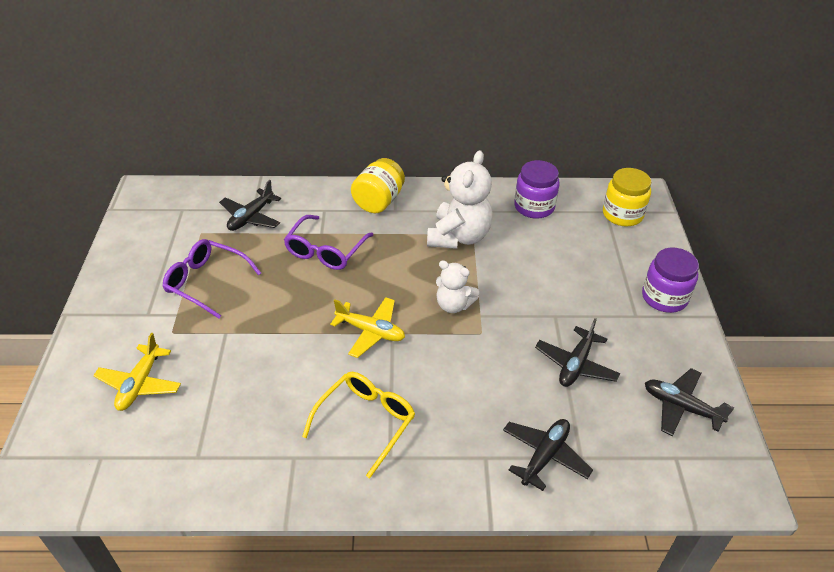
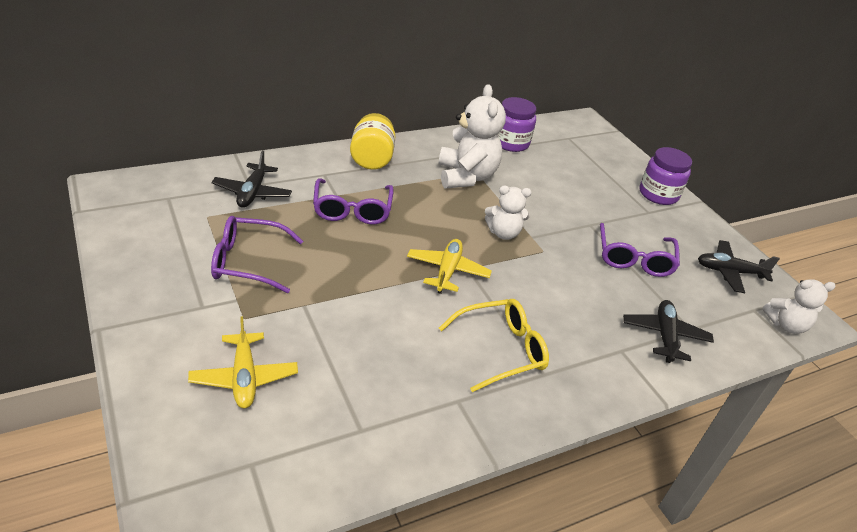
camera: 30 degrees left, 5 degrees down
(366, 422) = (501, 350): yellow glasses -> yellow glasses turned 60 degrees clockwise
(370, 331) = (447, 271): yellow plane -> yellow plane turned 75 degrees counterclockwise
(576, 364) = (634, 259): black plane -> purple glasses
(622, 214) = (582, 138): yellow jar -> none
(702, 485) = (786, 325): none -> white teddy bear

